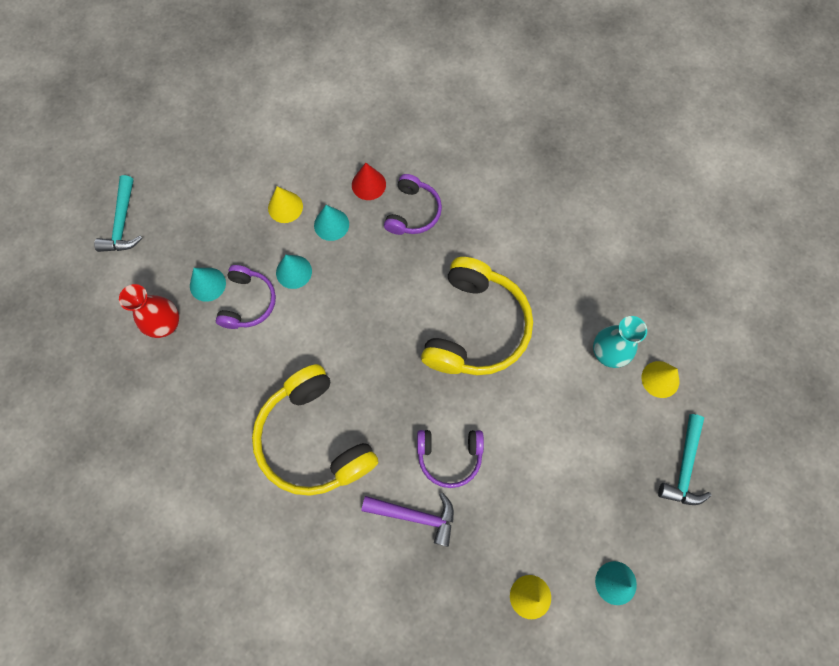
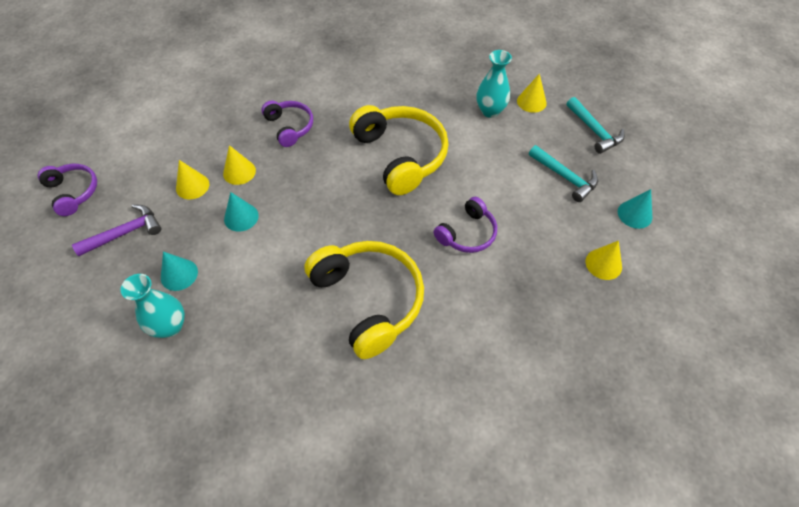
camera: 45 degrees left, 15 degrees down
(122, 223) = (58, 291): turquoise hammer -> turquoise hammer (565, 177)
(166, 324) = (170, 326): red vase -> turquoise vase
(248, 302) = (225, 260): purple headphones -> purple headphones (73, 192)
(314, 438) = (368, 300): yellow headphones -> yellow headphones turned 135 degrees counterclockwise
(331, 224) = (239, 172): turquoise cone -> yellow cone
(368, 184) = (242, 133): red cone -> none
(415, 516) = (487, 284): purple hammer -> purple hammer (125, 233)

